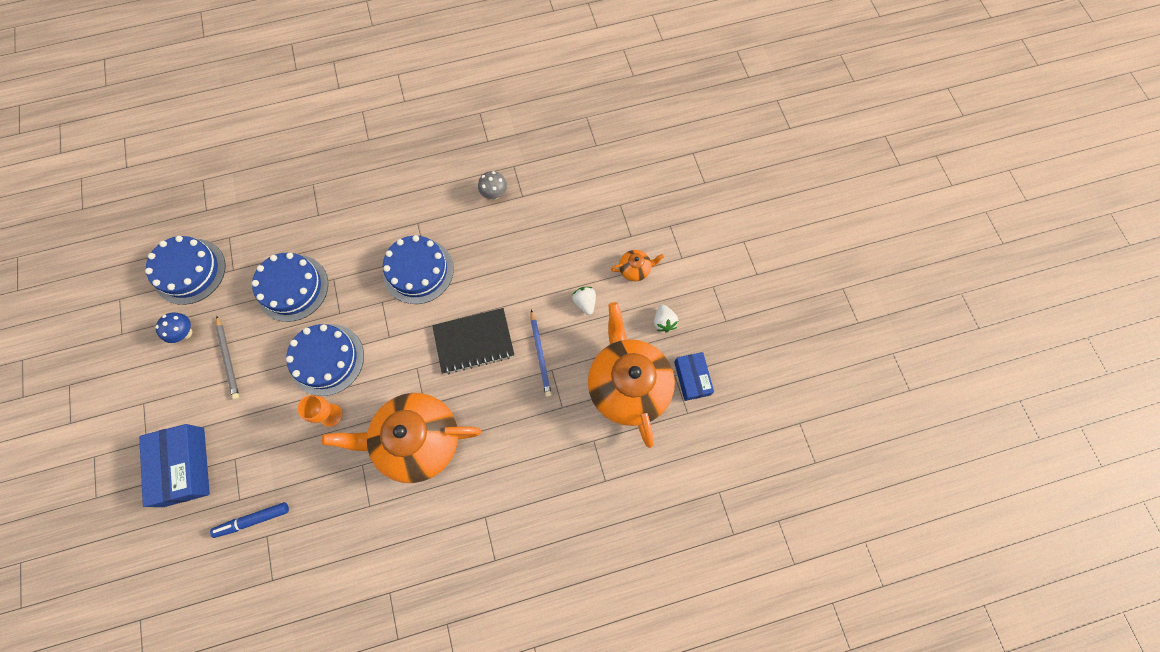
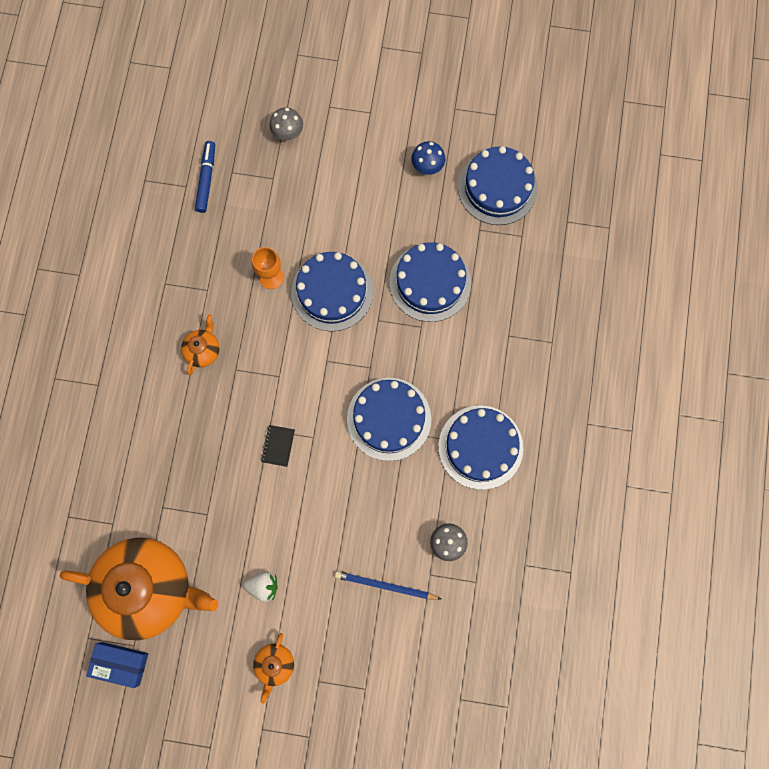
camera: 115 degrees right, 5 degrees up
(184, 466) = (288, 134): blue box -> grey mushroom
(228, 359) = (379, 199): grey pencil -> none
(414, 200) = (480, 447): none -> blue cake
(418, 440) = (203, 350): orange teapot -> orange teapot, size x0.41
(474, 342) = (278, 446): black notebook -> black notebook, size x0.45
(540, 355) = (229, 510): blue pencil -> blue pencil (385, 586)
(663, 322) = (197, 665): white strawberry -> none

